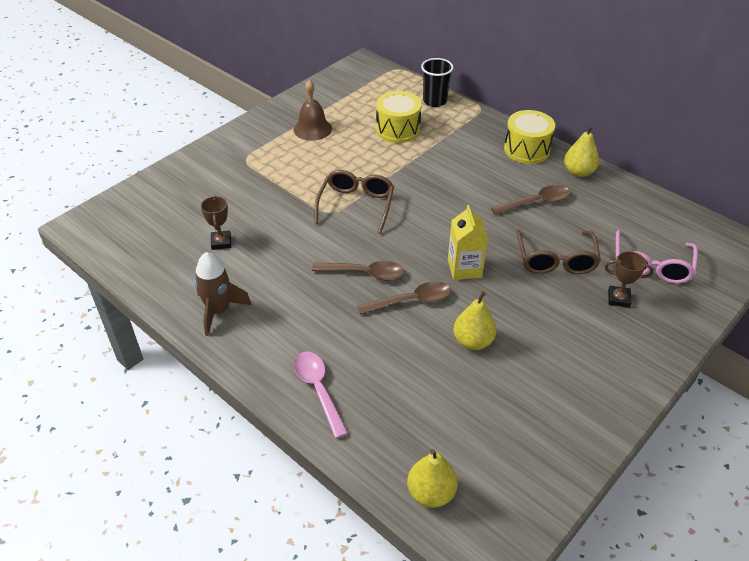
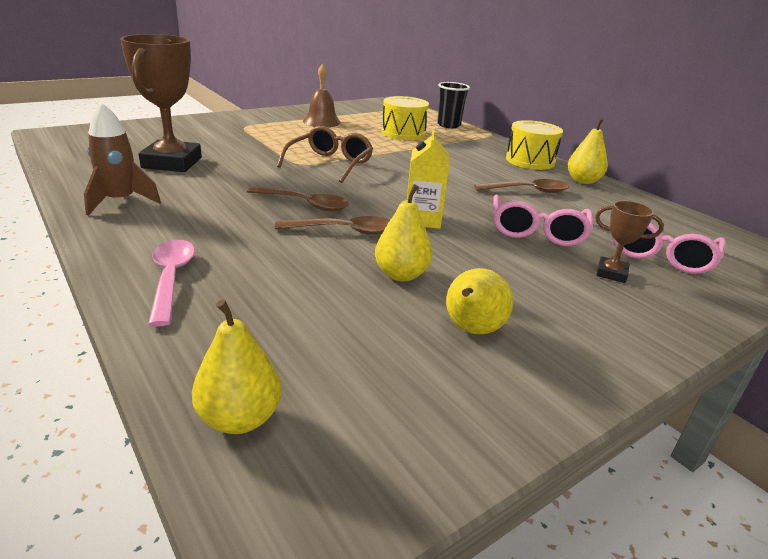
camera: 10 degrees right, 15 degrees down
(221, 242) = (172, 163): brown trophy -> brown trophy, size x2.12
(538, 385) = (472, 330): none -> yellow pear
(556, 260) = (537, 231): brown glasses -> pink glasses

